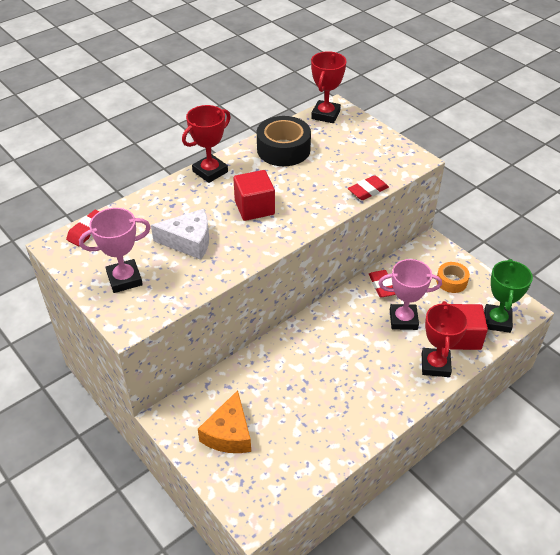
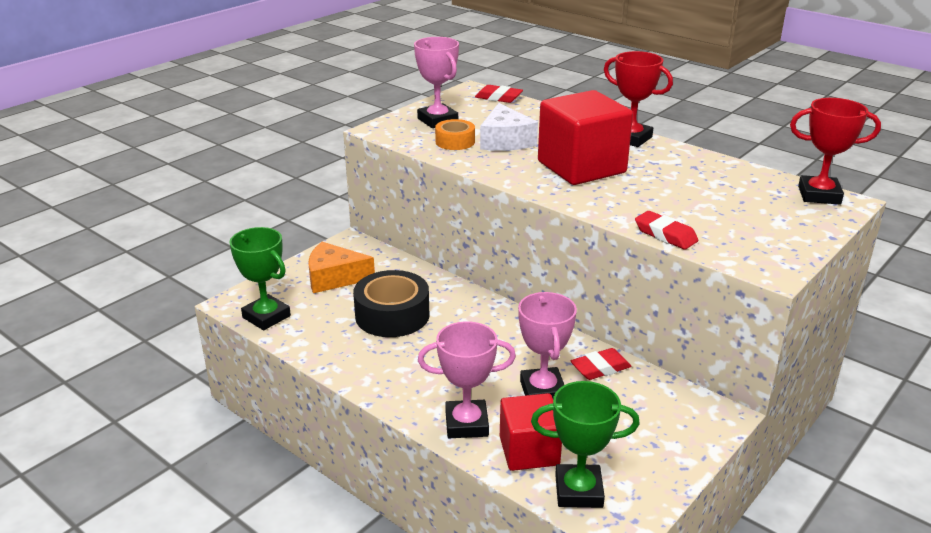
camera: 80 degrees right, 15 degrees down
(254, 208) = (581, 167): red cube -> red cube, size x1.59
(282, 489) = (266, 317): none -> green trophy
(283, 149) = (710, 174): black tape -> black tape (392, 315)
(435, 365) = (466, 424): red trophy -> pink trophy
(451, 281) = (645, 438): orange tape -> orange tape (455, 142)

